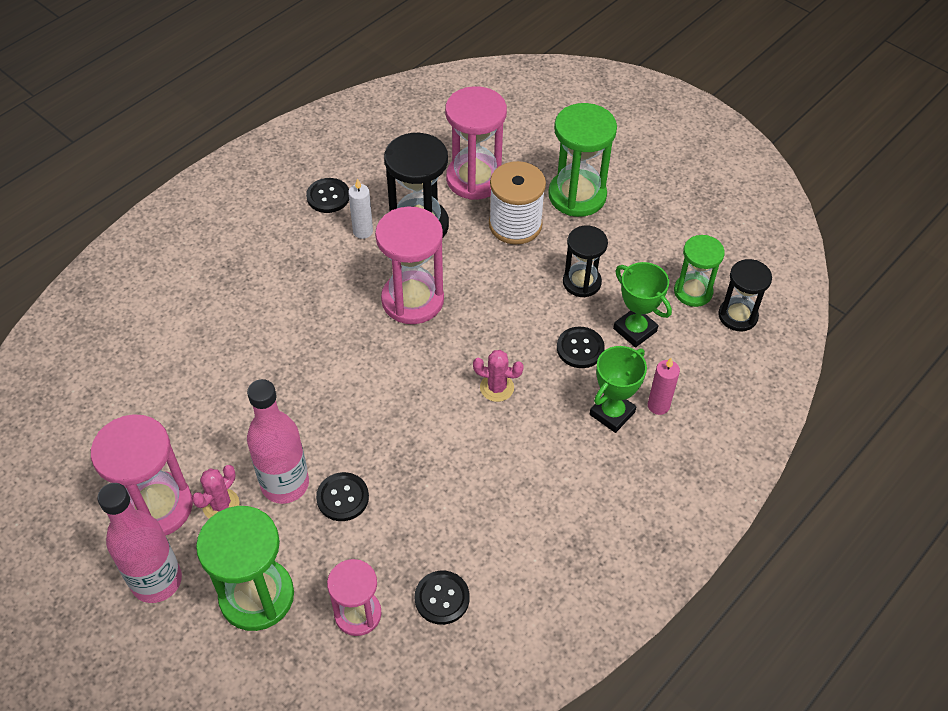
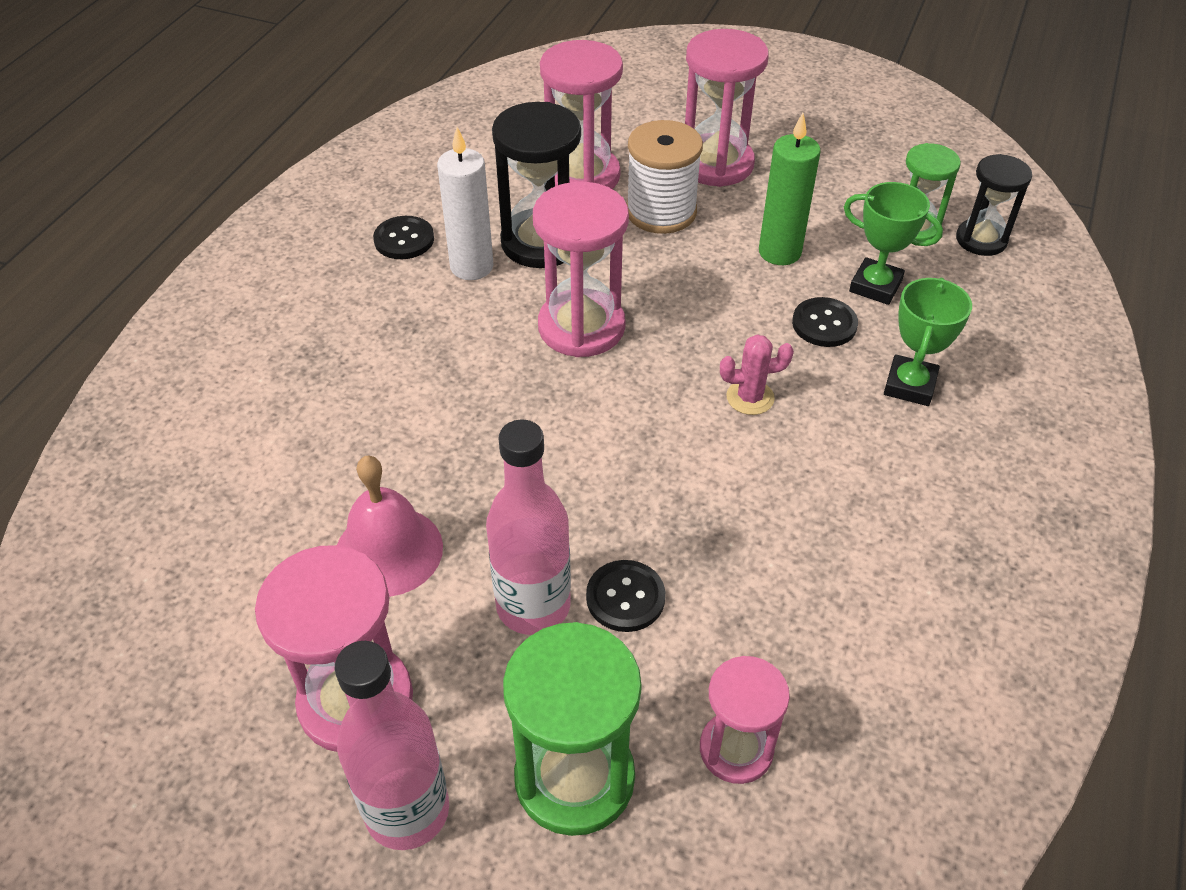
camera: 20 degrees left, 5 degrees down
(217, 419) = (388, 551): none -> pink bell
(221, 505) = (453, 665): pink cactus -> none
(363, 231) = (471, 267): white candle -> white candle, size x1.56
(442, 598) = (839, 685): black button -> none
(577, 195) = (716, 164): green hourglass -> pink hourglass
(581, 282) = (779, 252): black hourglass -> green candle
(658, 406) = (958, 360): pink candle -> none

